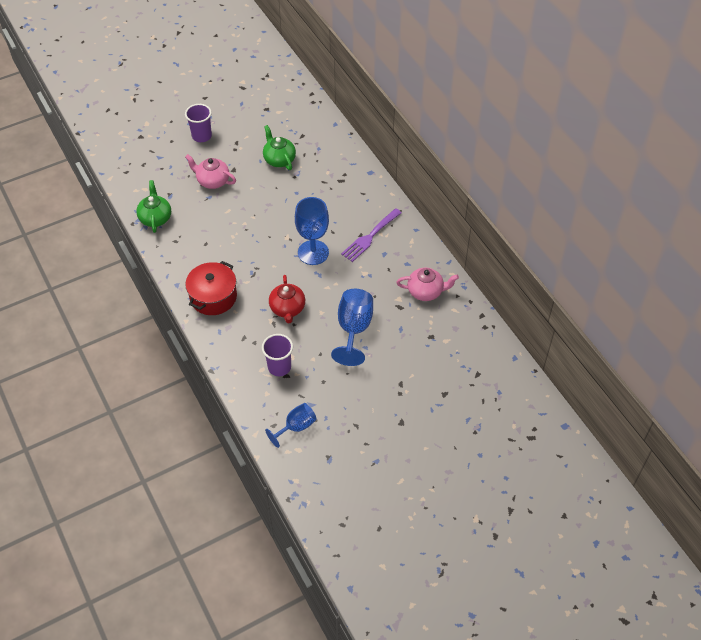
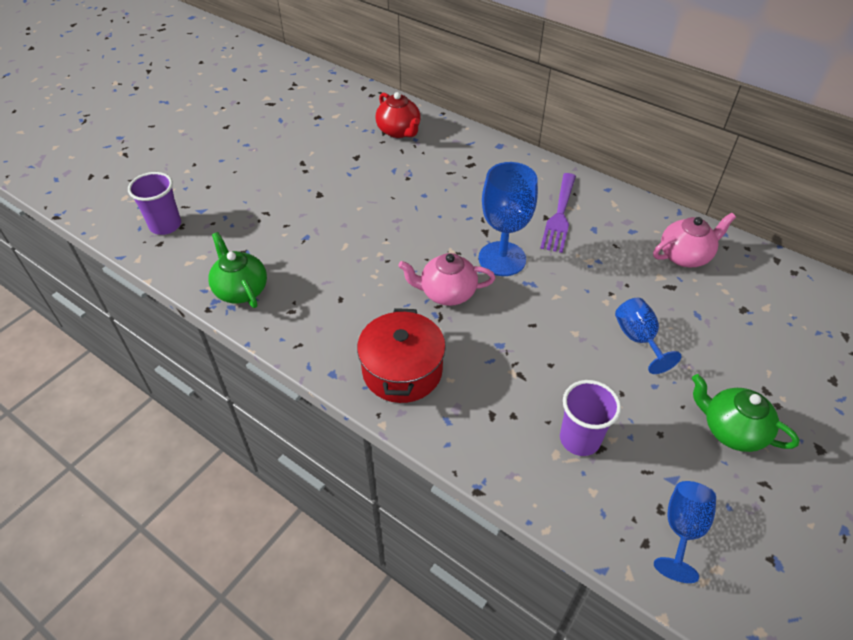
camera: 25 degrees left, 5 degrees down
(201, 136) = (249, 169): purple cup -> purple cup (165, 225)
(212, 181) = (298, 216): pink teapot -> pink teapot (446, 293)
(279, 159) = (373, 165): green teapot -> green teapot (731, 430)
(287, 309) = (525, 346): red teapot -> red teapot (399, 131)
(354, 329) = (638, 339): blue goblet -> blue goblet, size x0.63

